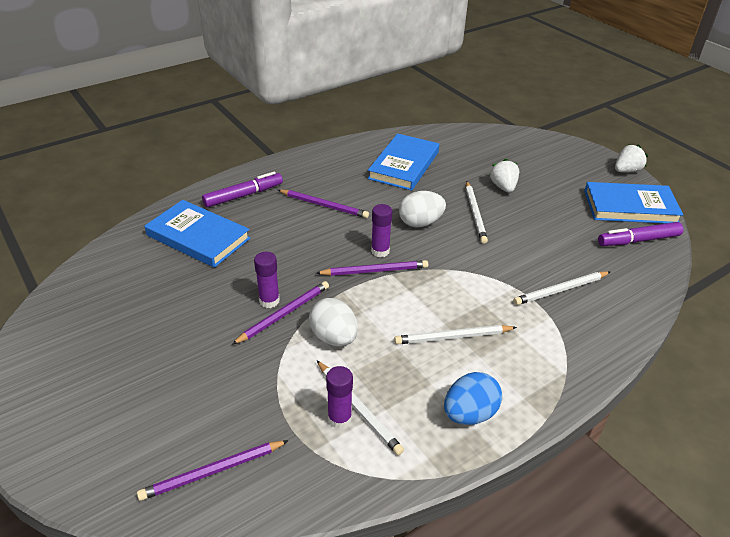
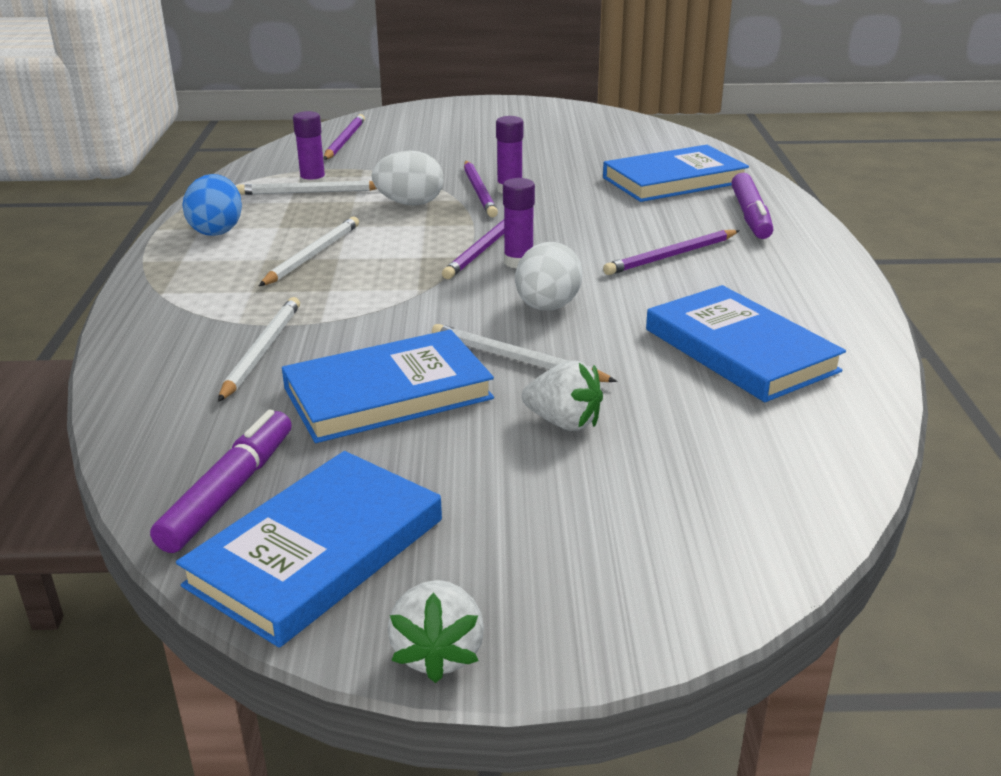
camera: 125 degrees right, 10 degrees down
(540, 235) = (388, 393): none -> blue book

